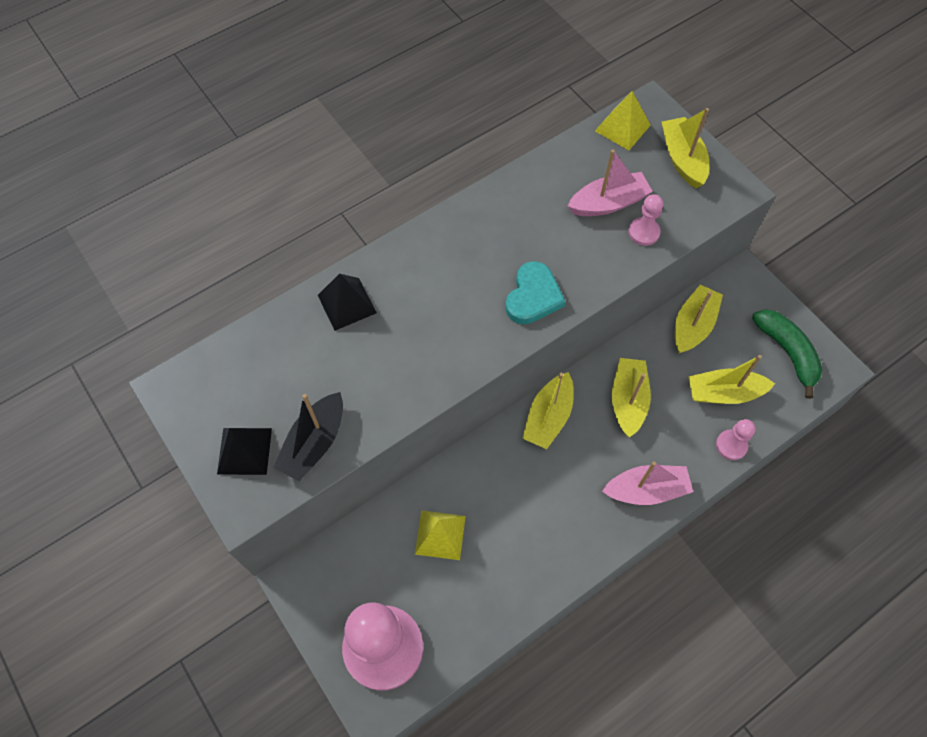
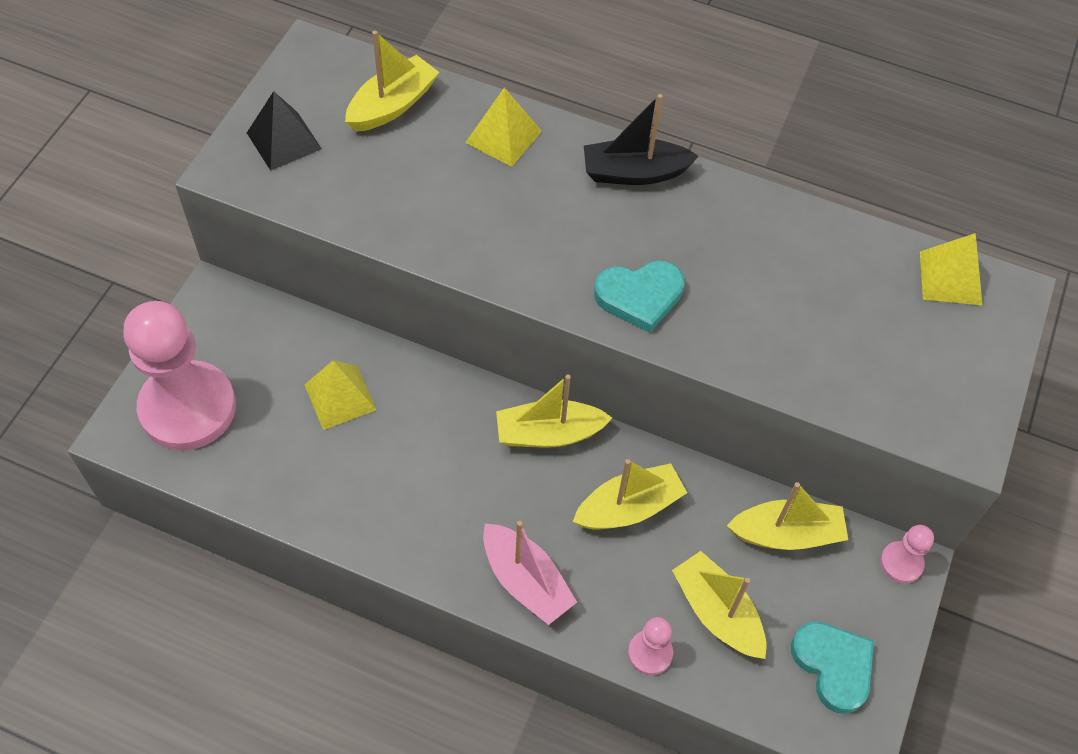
camera: 55 degrees right, 5 degrees down
(314, 443) = (328, 190): black boat -> black boat (634, 172)
(347, 303) = (503, 136): black pyramid -> yellow pyramid
(608, 203) = (827, 312): pink boat -> none
(643, 232) = (816, 367): pink pawn -> pink pawn (901, 563)
(682, 159) = (961, 362): yellow boat -> yellow boat (392, 105)
(787, 352) = (833, 666): green banana -> turquoise heart

